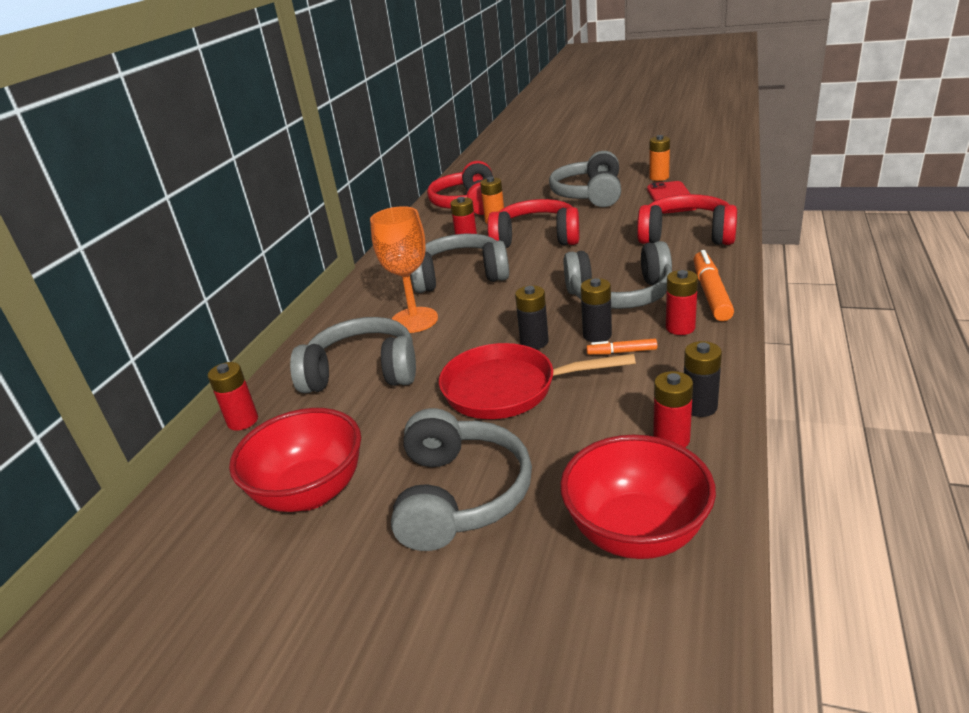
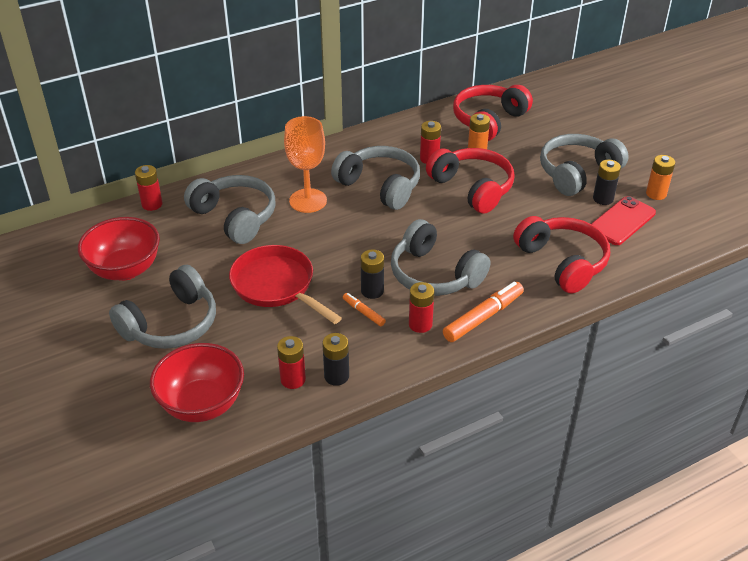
camera: 40 degrees right, 10 degrees up
(534, 342) = (336, 268): black battery -> black battery (603, 199)

